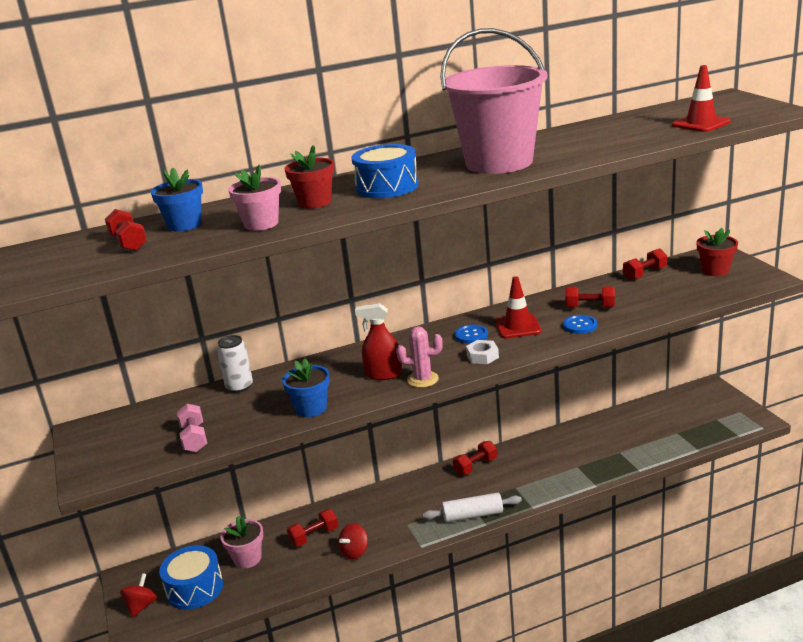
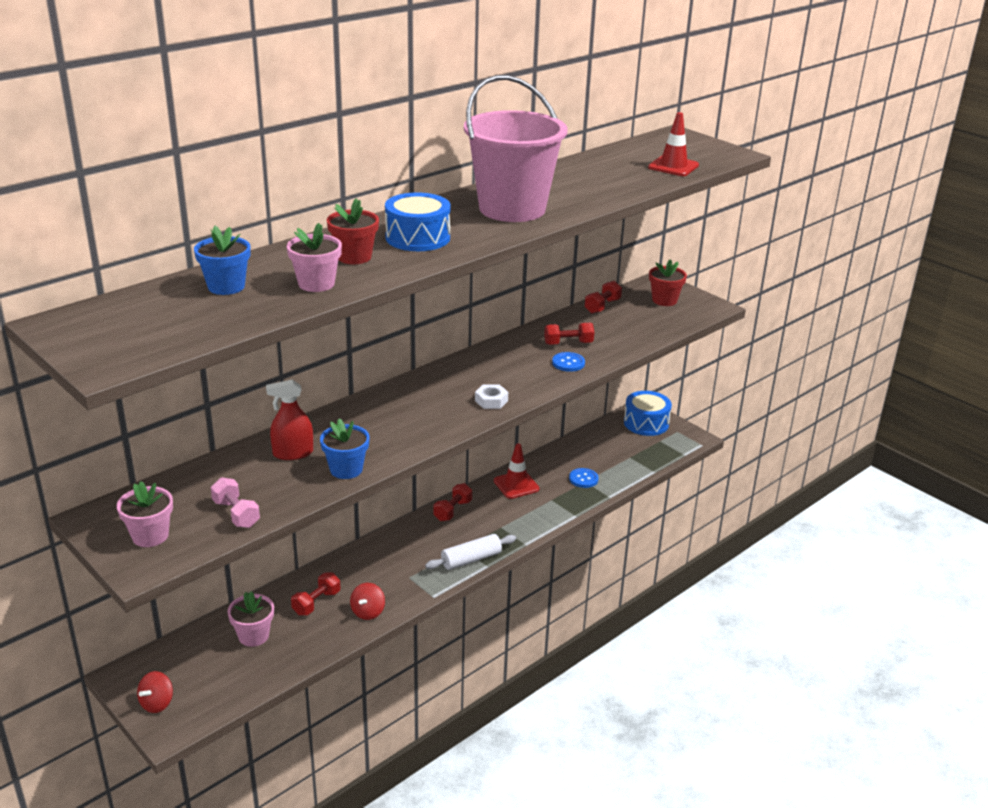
camera: 25 degrees left, 5 degrees up
(115, 450) = (150, 536): none -> pink flower pot
(129, 243) = (179, 311): red dumbbell -> none
(141, 606) = (157, 703): red spinning top -> red spinning top turned 150 degrees counterclockwise
(194, 588) = (209, 675): blue drum -> blue drum (646, 423)
(239, 386) = (250, 453): white can -> none
(383, 374) = (401, 427): red spray bottle -> red spray bottle (293, 453)
(422, 379) = (445, 429): pink cactus -> none
(471, 335) = (468, 379): blue button -> blue button (583, 479)
(518, 326) = (509, 367): red traffic cone -> red traffic cone (516, 485)

